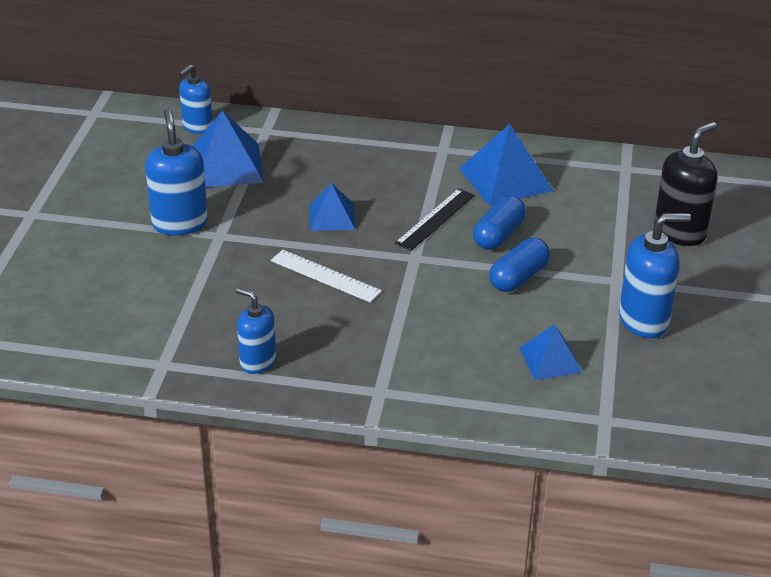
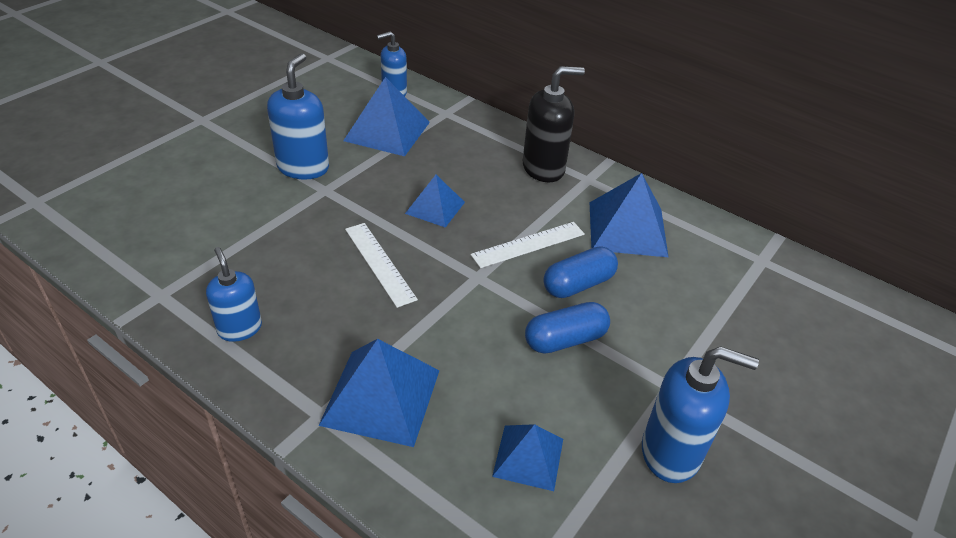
camera: 25 degrees right, 5 degrees up
(414, 364) = (381, 396): none -> blue pyramid
(435, 219) = (528, 244): black ruler -> white ruler
(680, 232) = (781, 356): black soap dispenser -> black soap dispenser (543, 168)

